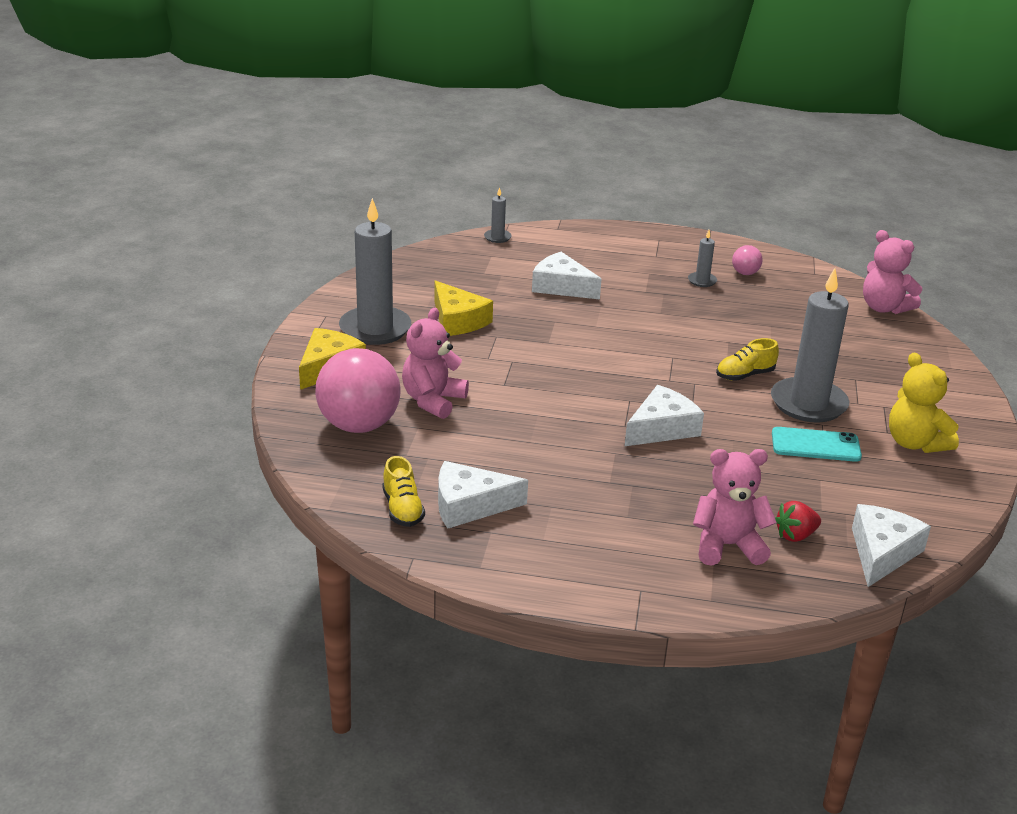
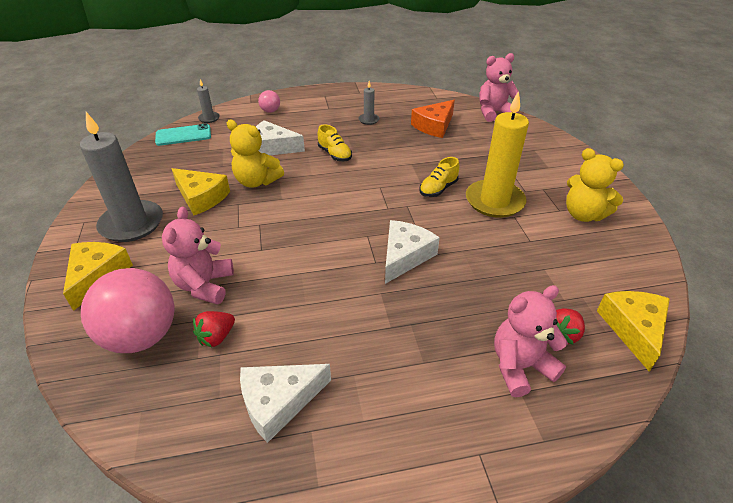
camera: 20 degrees left, 10 degrees up
(402, 509) = (214, 433): yellow shoe -> yellow shoe (335, 154)
(430, 444) = (216, 337): none -> red strawberry
(527, 318) = (257, 181): none -> yellow teddy bear
(745, 273) = (393, 108): pink ball -> pink ball (270, 111)
(787, 306) = (434, 126): none -> orange cheese
(808, 404) = (494, 201): grey candle -> yellow candle
(815, 445) = (521, 237): turquoise phone -> turquoise phone (183, 135)
(882, 553) = (633, 329): white cheese -> yellow cheese
(884, 308) = (493, 113): pink teddy bear -> pink teddy bear turned 135 degrees clockwise

